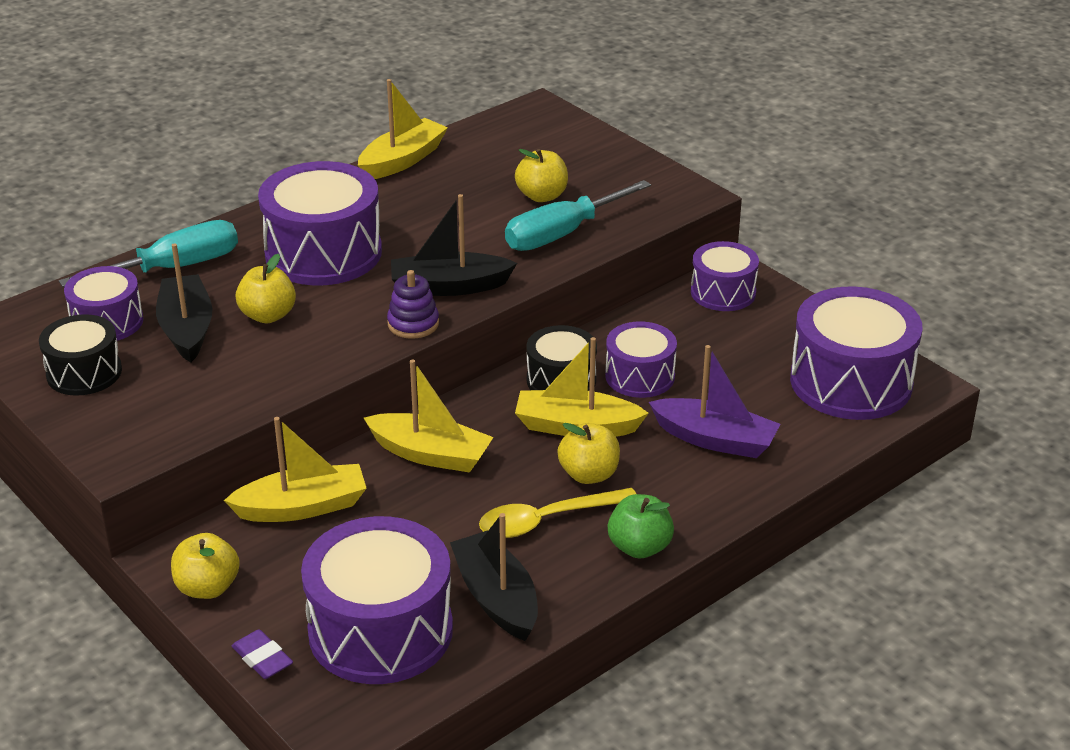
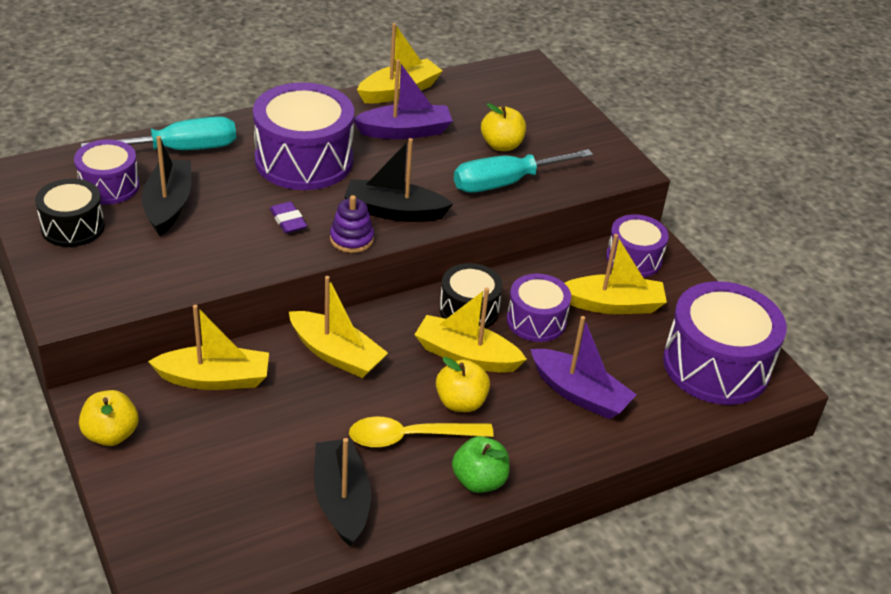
camera: 10 degrees right, 5 degrees up
(262, 658) = (129, 510): purple eraser -> purple eraser (288, 221)
(268, 315) = (237, 207): yellow apple -> none
(380, 630) = (234, 507): purple drum -> none
(426, 201) = (405, 131): none -> purple boat
(717, 343) = (613, 305): none -> yellow boat

